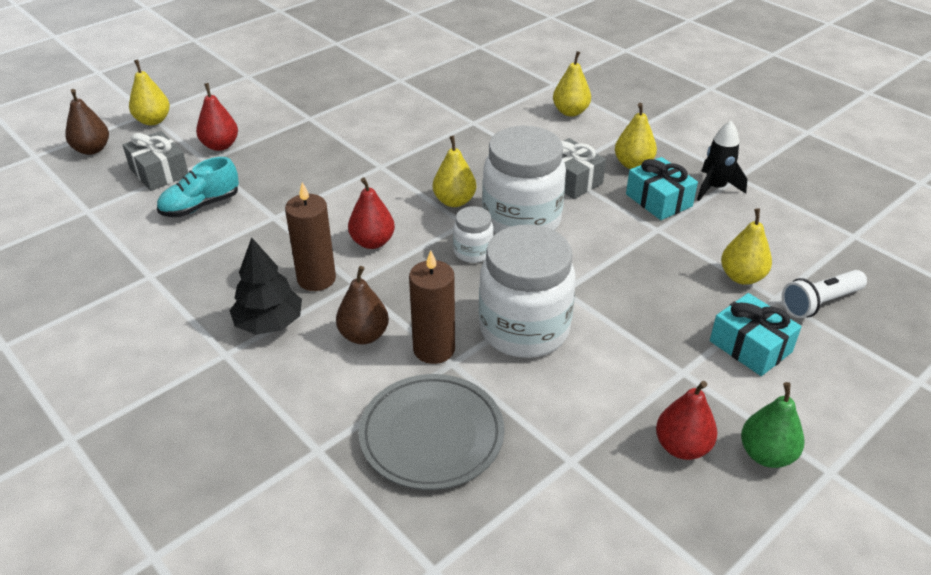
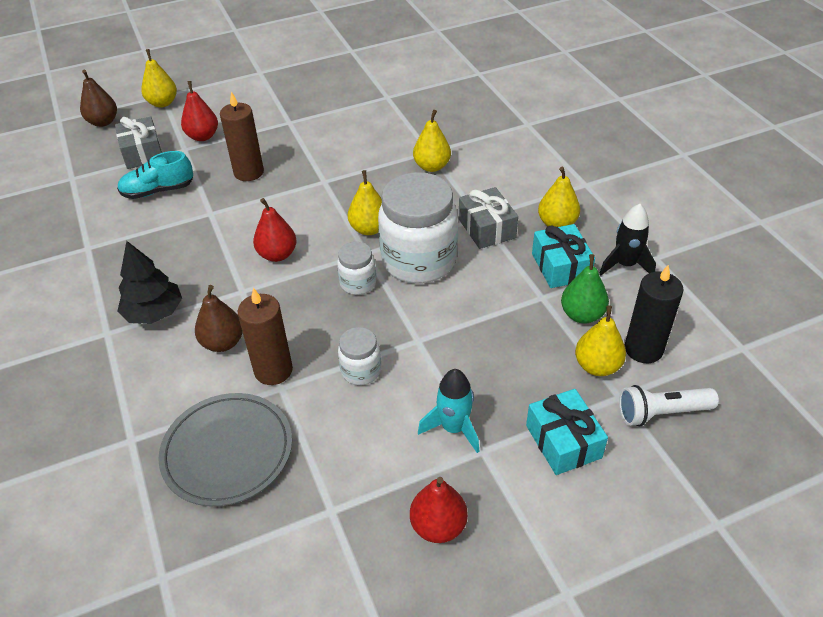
camera: 20 degrees right, 5 degrees up
(316, 279) = (213, 280): brown candle -> brown candle (248, 172)
(524, 329) = (361, 371): white jar -> white jar, size x0.48
(570, 112) = (527, 156): yellow pear -> yellow pear (432, 166)
(644, 359) = (453, 428): none -> turquoise rocket
(766, 455) = (514, 557): green pear -> green pear (582, 315)
(773, 254) = (643, 349): none -> black candle

